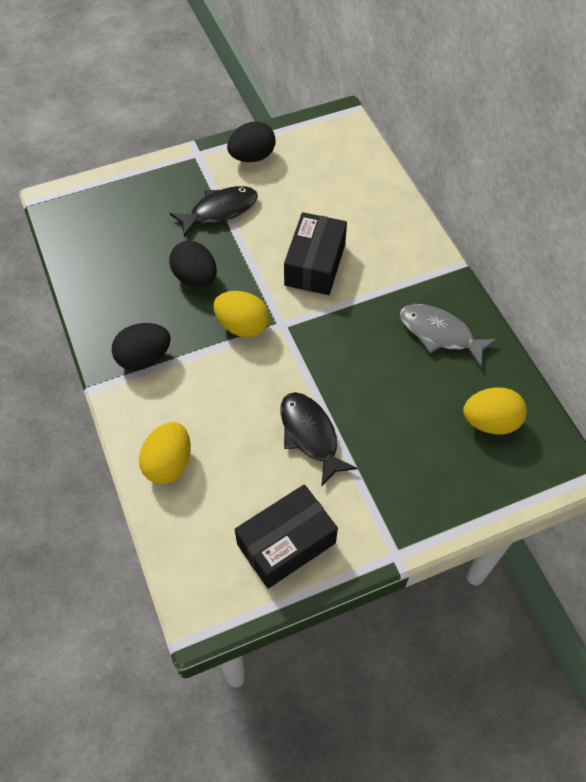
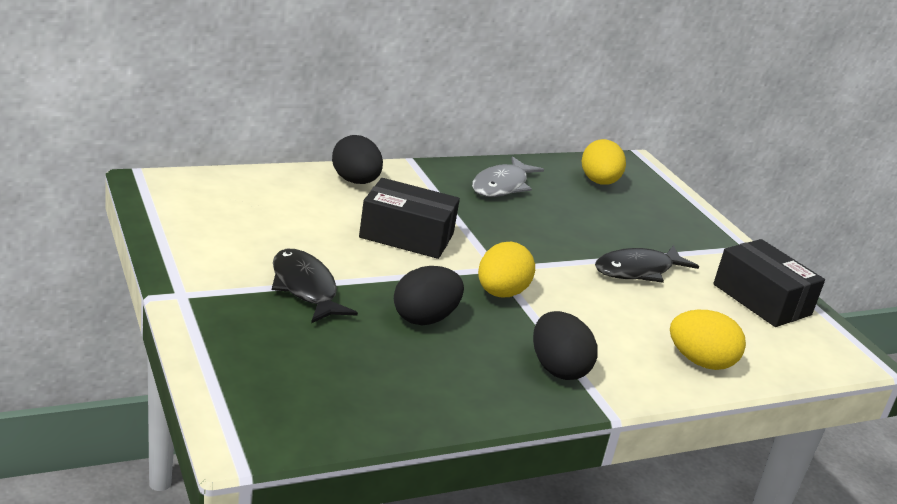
camera: 95 degrees left, 30 degrees down
(252, 157) = (205, 252): black egg -> black egg (355, 181)

